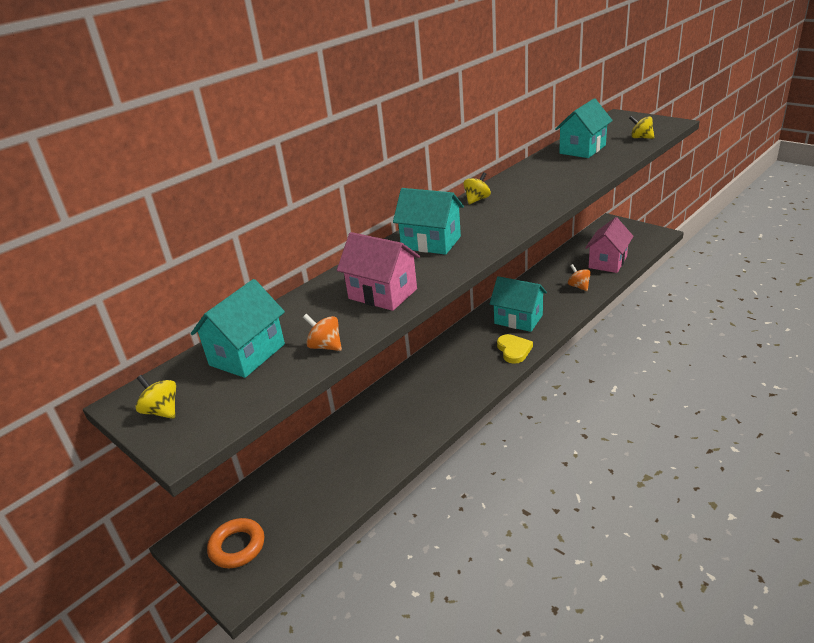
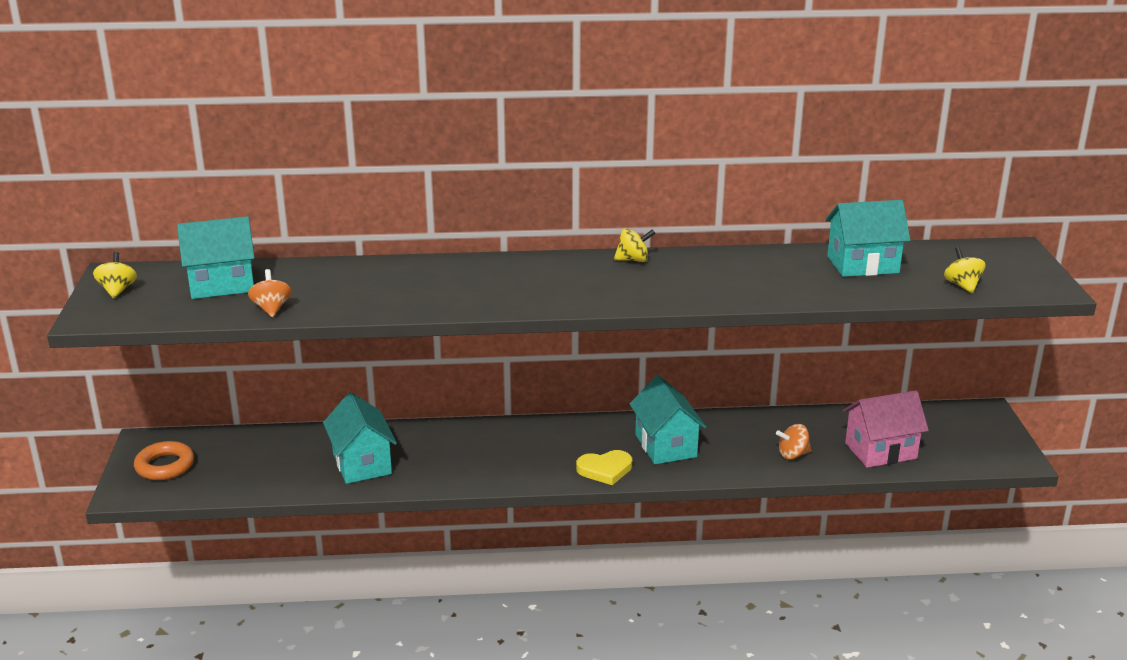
camera: 40 degrees right, 5 degrees down
(382, 294) = (383, 295): pink house -> none
(431, 242) = (507, 276): turquoise house -> turquoise house (362, 464)
(514, 350) = (605, 469): yellow heart -> yellow heart turned 45 degrees clockwise
(578, 286) = (793, 454): orange spinning top -> orange spinning top turned 120 degrees counterclockwise

